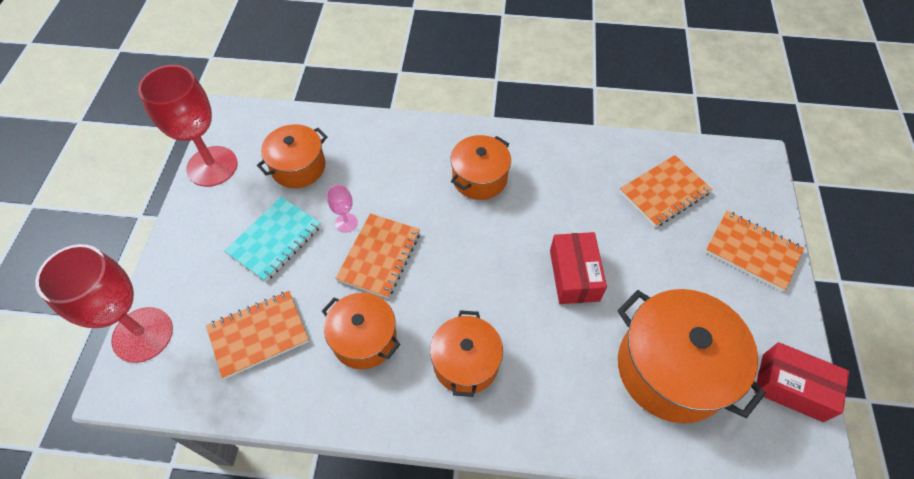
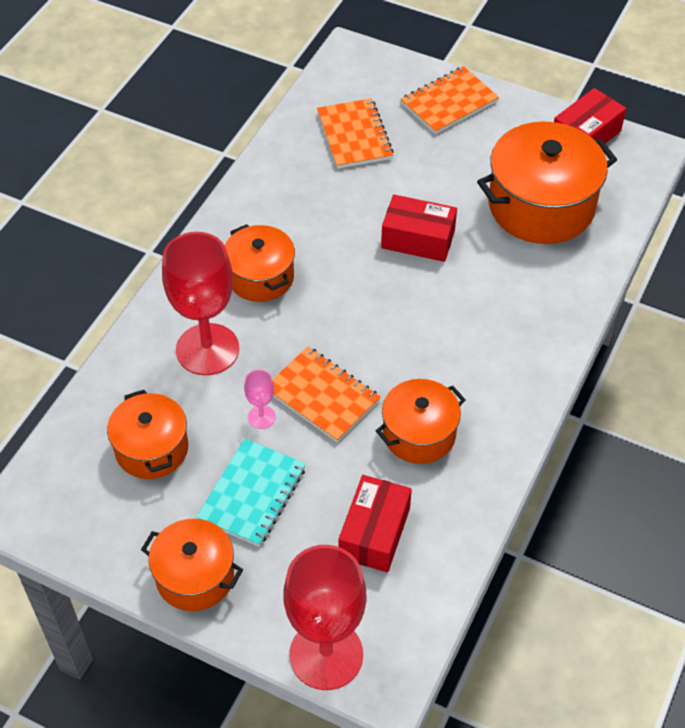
camera: 70 degrees left, 5 degrees down
(212, 166) = (99, 545): red goblet -> red goblet (207, 349)
(258, 335) = (374, 533): orange notebook -> red box
(275, 240) = (252, 494): turquoise notebook -> turquoise notebook turned 60 degrees clockwise
(465, 362) = (478, 355): orange pot -> orange pot (195, 576)

